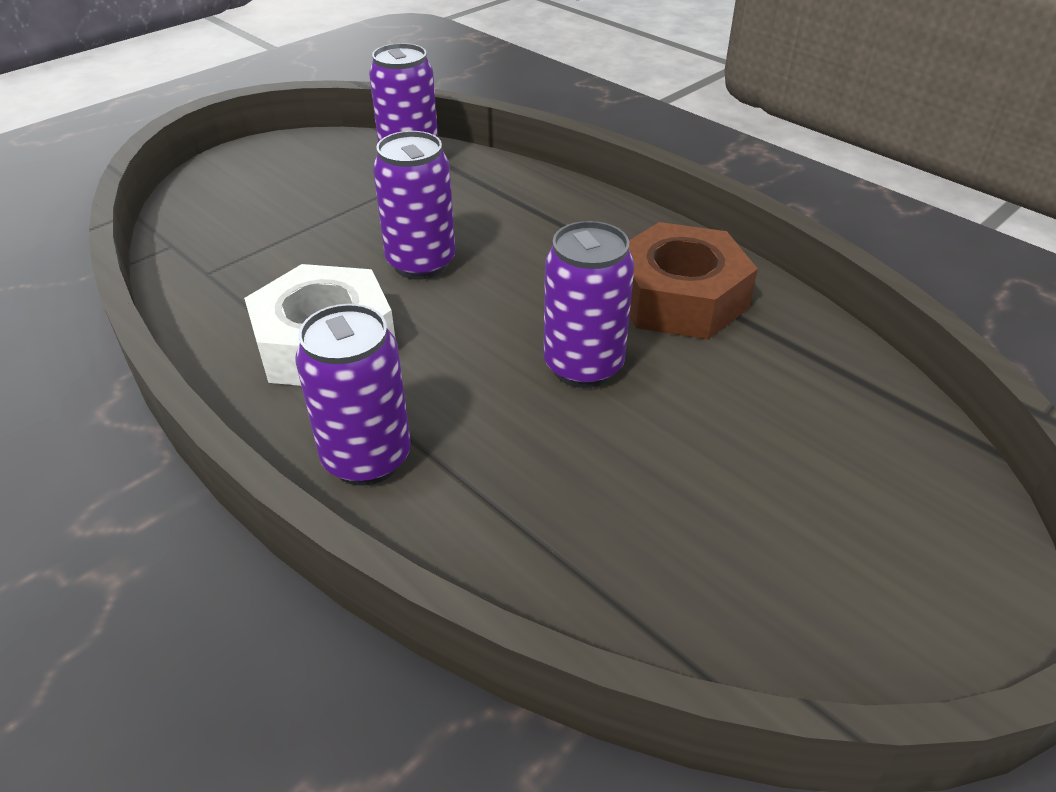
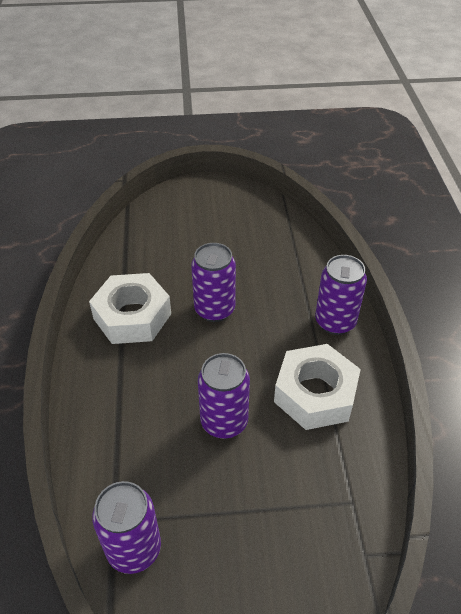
camera: 140 degrees left, 5 degrees up
(679, 297) = (132, 316): brown nut -> white nut

